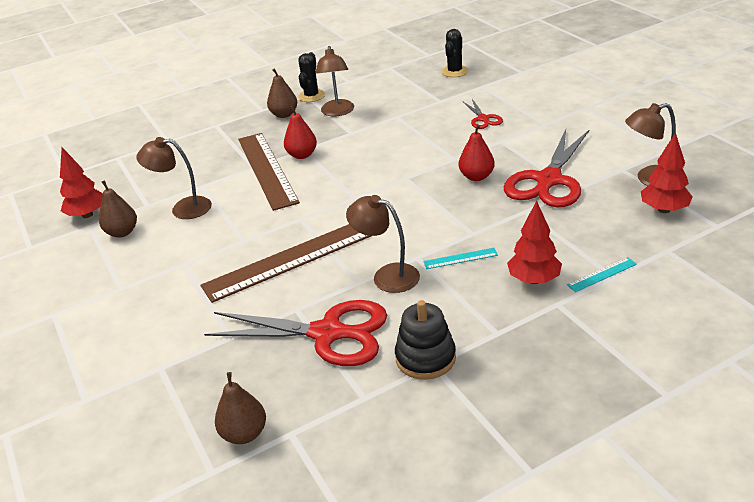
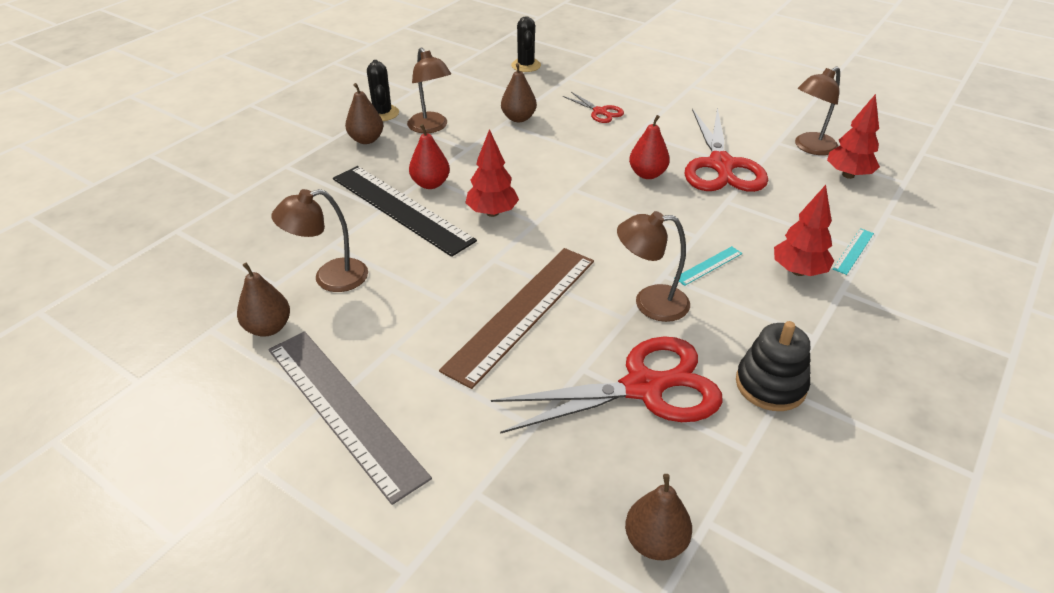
camera: 30 degrees left, 5 degrees up
(87, 215) = (194, 316): red tree -> red tree (492, 212)
(125, 294) = (343, 410): none -> grey ruler
(267, 169) = (401, 209): brown ruler -> black ruler
(411, 114) = (518, 118): none -> brown pear

